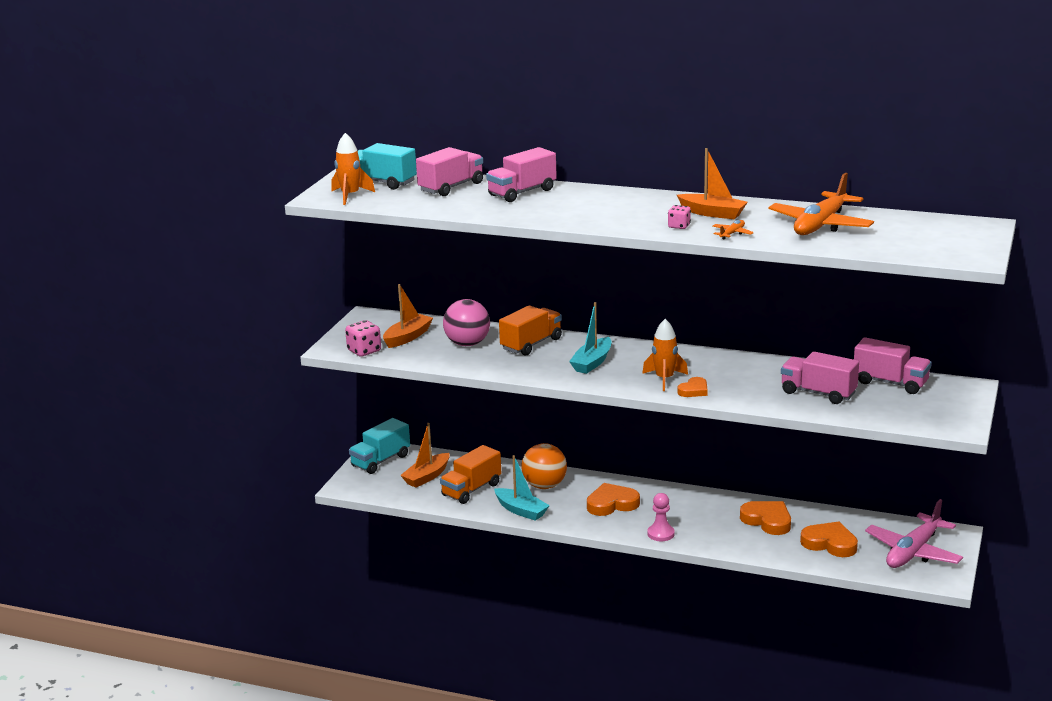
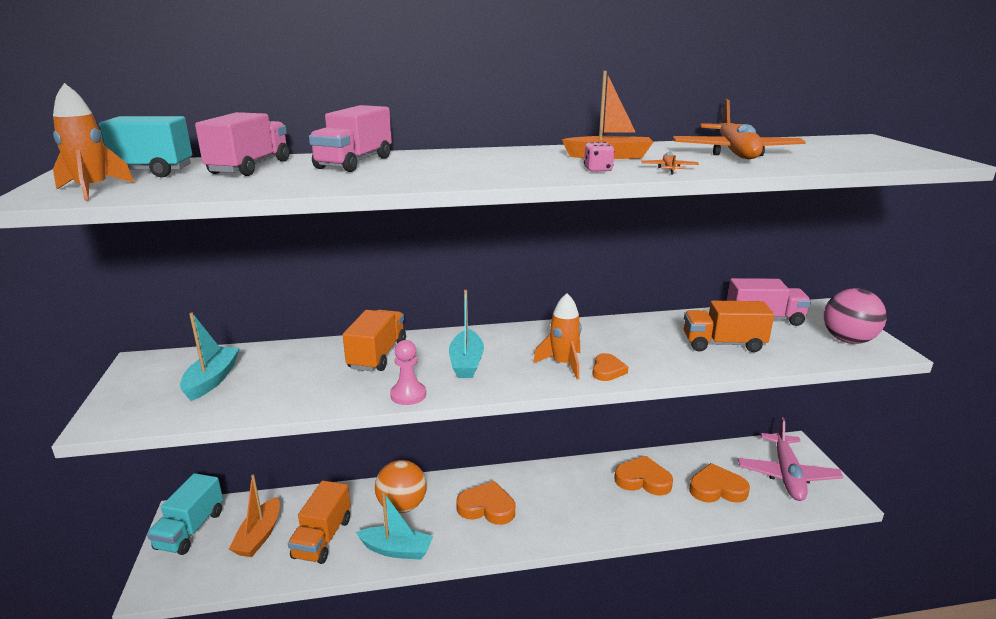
camera: 30 degrees left, 0 degrees up
(364, 351) = (156, 414): pink dice -> none
(407, 337) = (212, 380): orange boat -> turquoise boat
(467, 344) = (298, 371): pink ball -> pink ball (848, 340)
(612, 504) = (487, 507): orange heart -> orange heart turned 60 degrees clockwise
(661, 534) = (563, 531): pink pawn -> pink pawn (408, 395)
(818, 393) = (723, 344): pink truck -> orange truck

